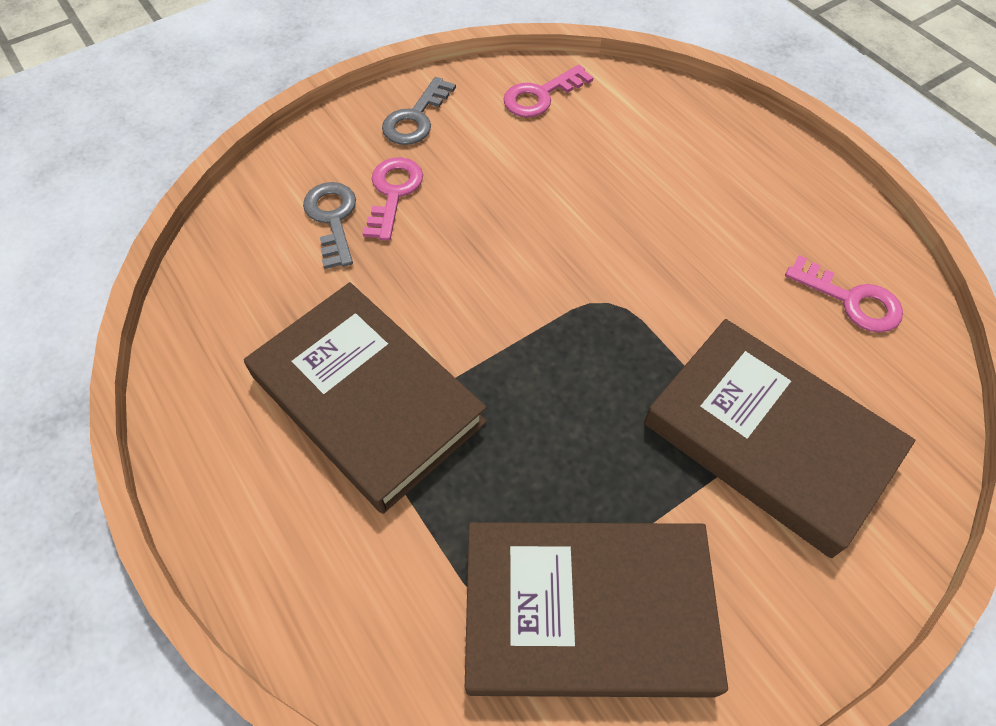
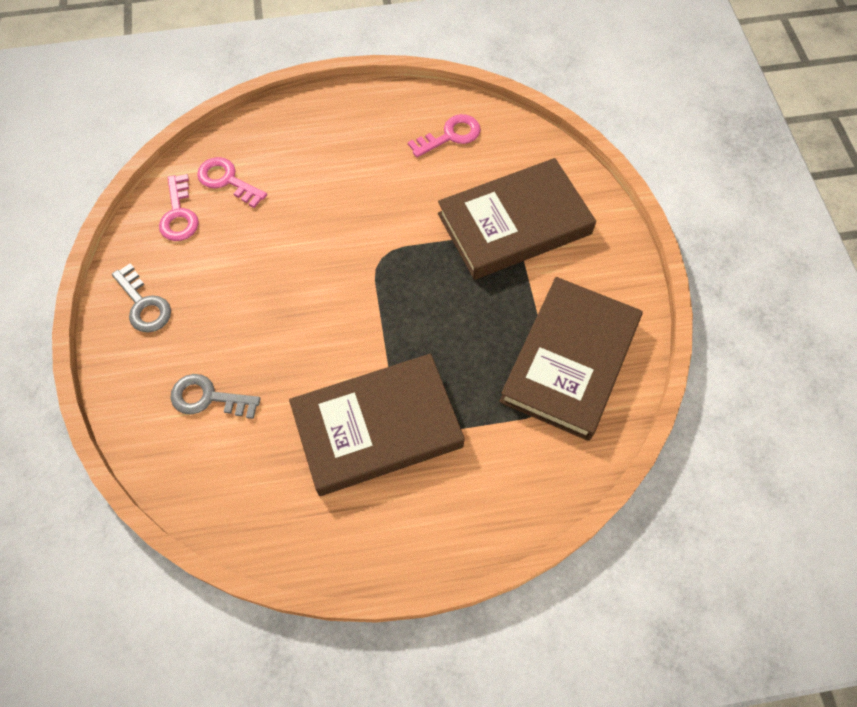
camera: 65 degrees left, 5 degrees up
(393, 193) = (209, 347): pink key -> pink key (227, 180)

